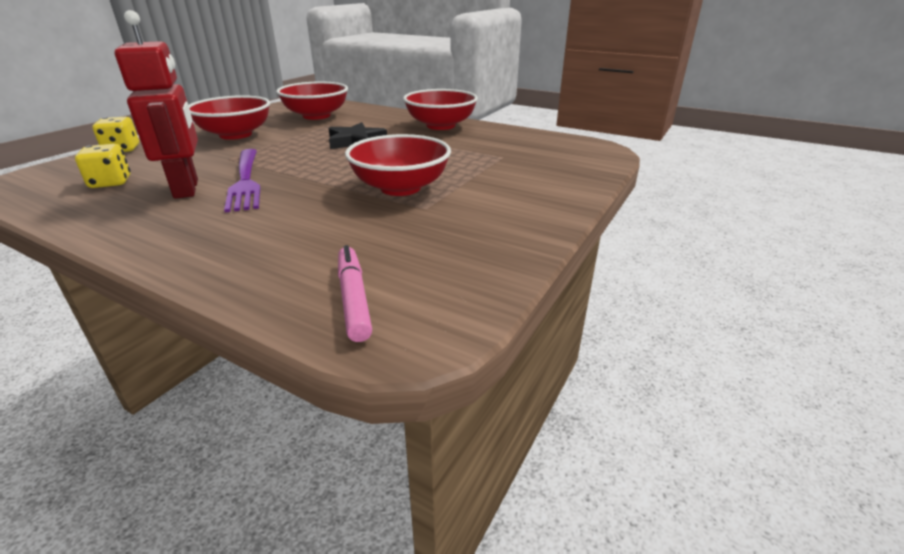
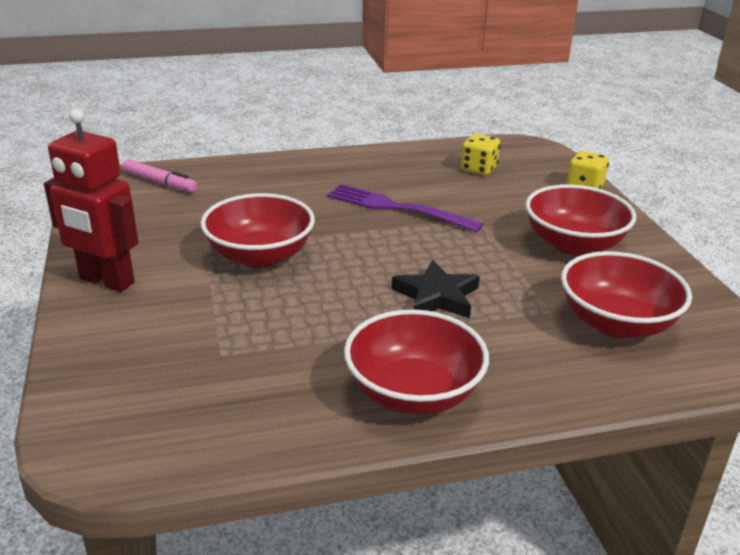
camera: 135 degrees right, 0 degrees up
(187, 189) = (416, 186): red robot -> red robot (106, 281)

